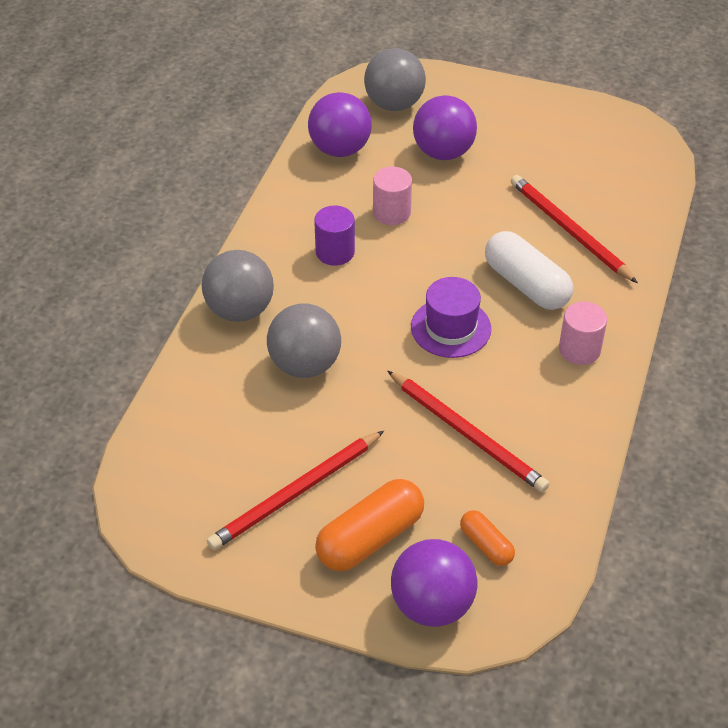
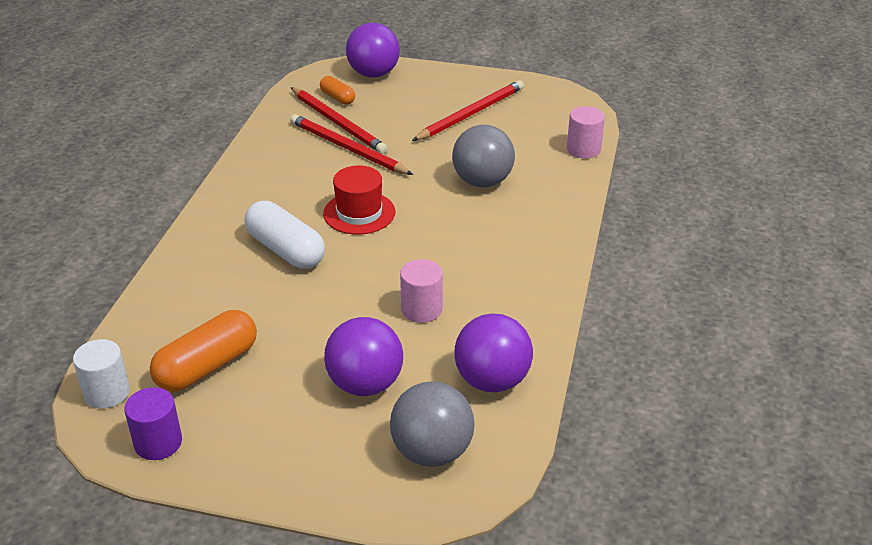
camera: 175 degrees right, 10 degrees down
(240, 310) = (551, 216): grey ball -> none
(335, 252) = (475, 267): purple cylinder -> purple cylinder (158, 443)
(370, 538) = (415, 97): orange capsule -> orange capsule (207, 366)
(450, 328) = (359, 213): purple hat -> red hat
(569, 230) = (231, 302): red pencil -> red pencil (338, 123)
(579, 350) = (247, 203): pink cylinder -> pink cylinder (583, 149)
(652, 158) = (107, 393): none -> white cylinder

